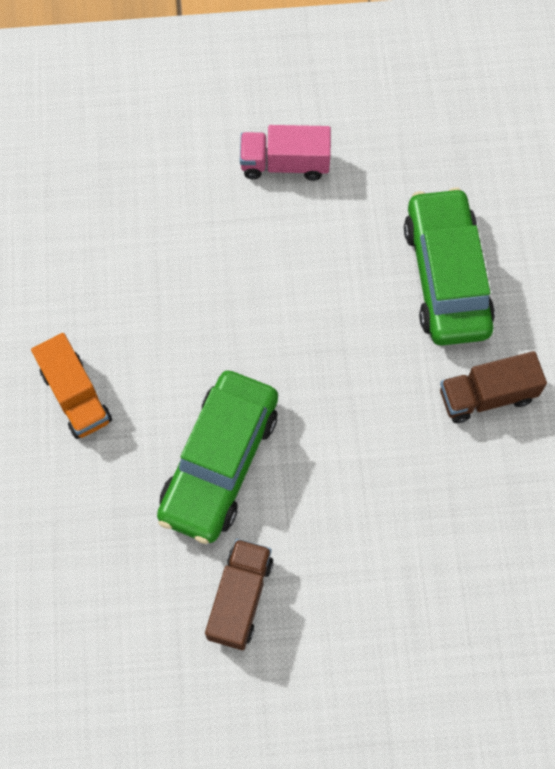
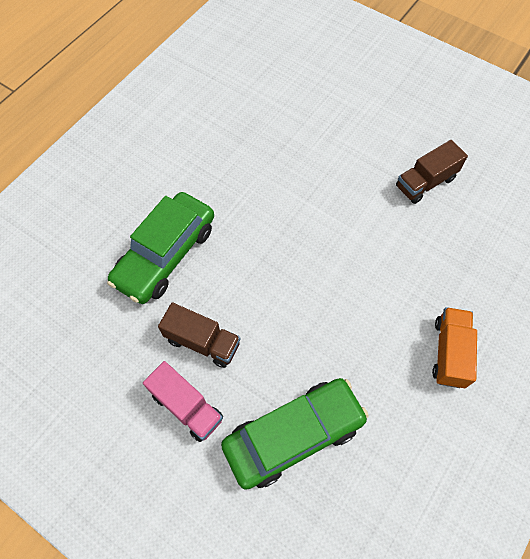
camera: 140 degrees left, 5 degrees down
(219, 462) = (386, 251): green car -> green car (293, 435)
(486, 396) = (211, 181): brown truck -> brown truck (202, 342)

